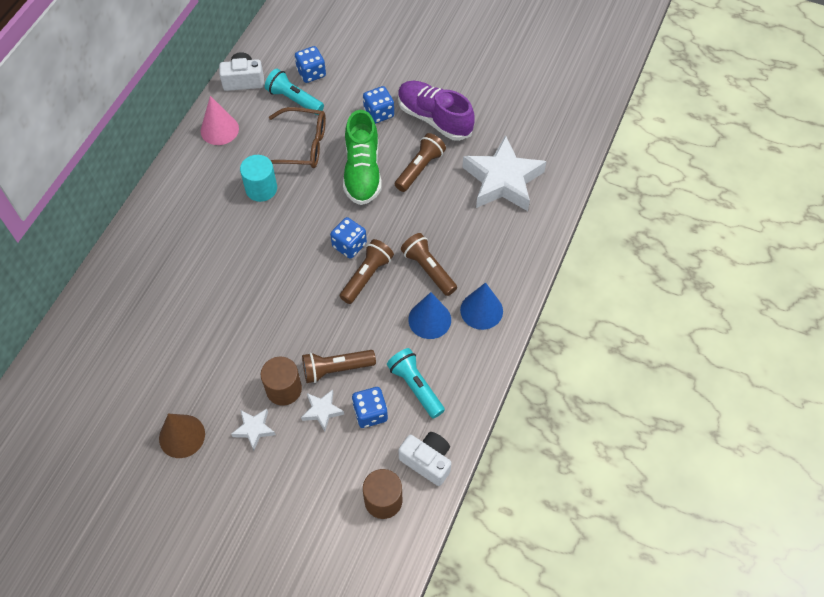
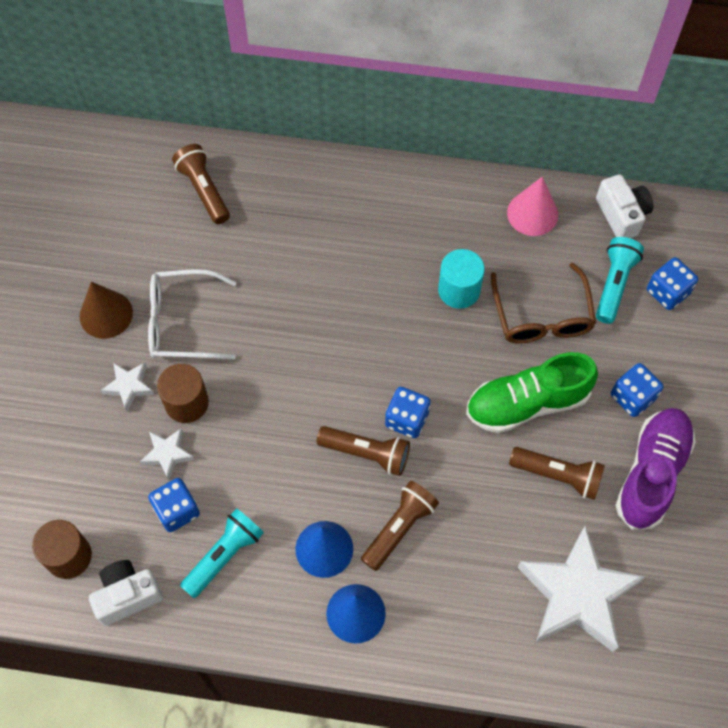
camera: 75 degrees right, 5 degrees up
(213, 379) = (182, 322): none -> white glasses
(336, 369) = (226, 454): brown flashlight -> brown flashlight (203, 190)
(427, 461) = (127, 595): white camera -> white camera turned 135 degrees counterclockwise

